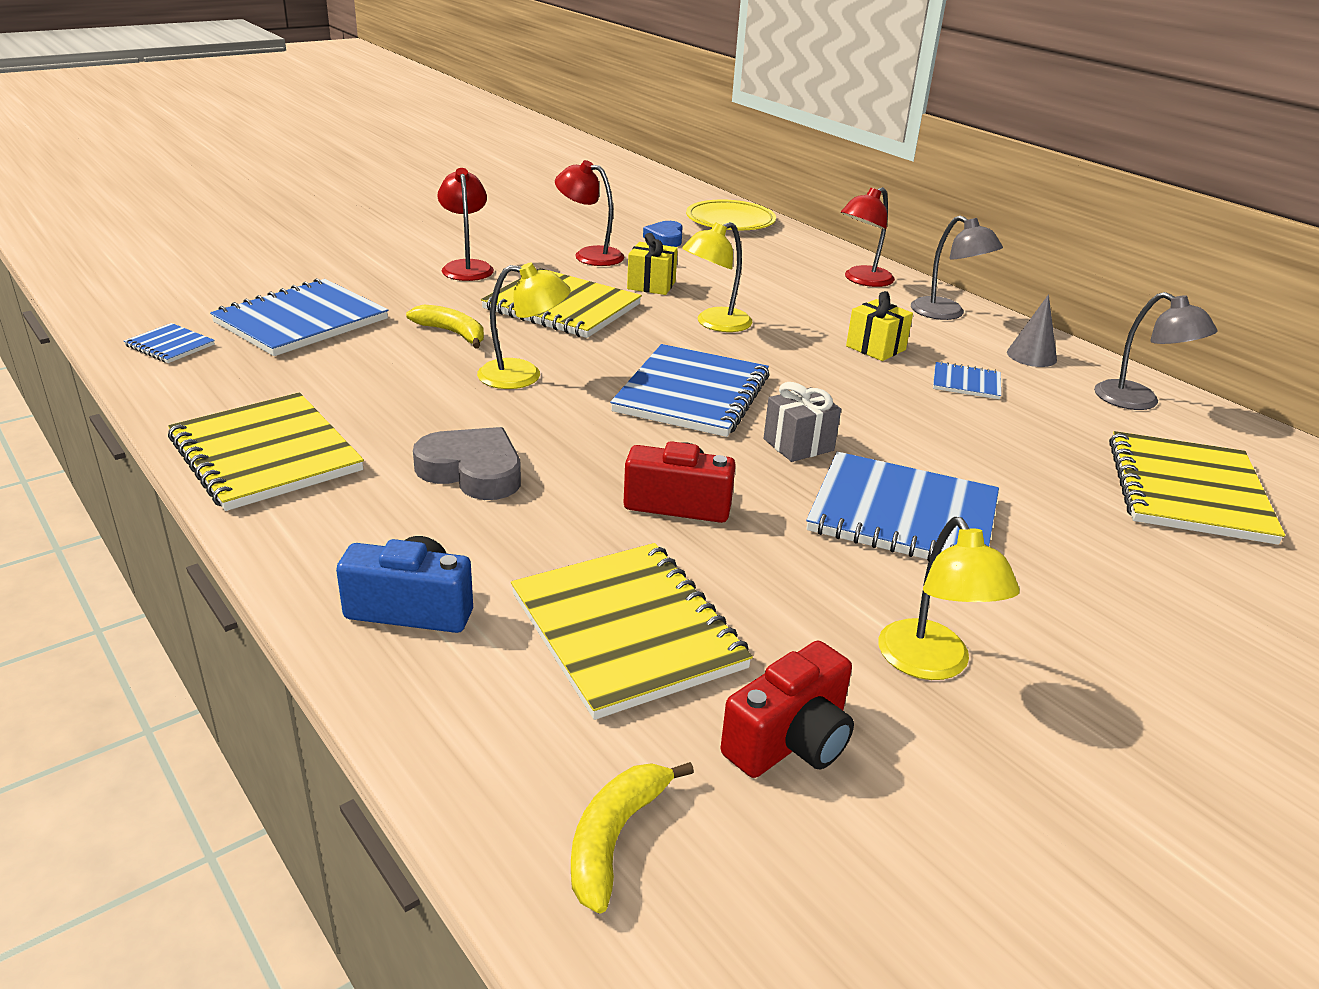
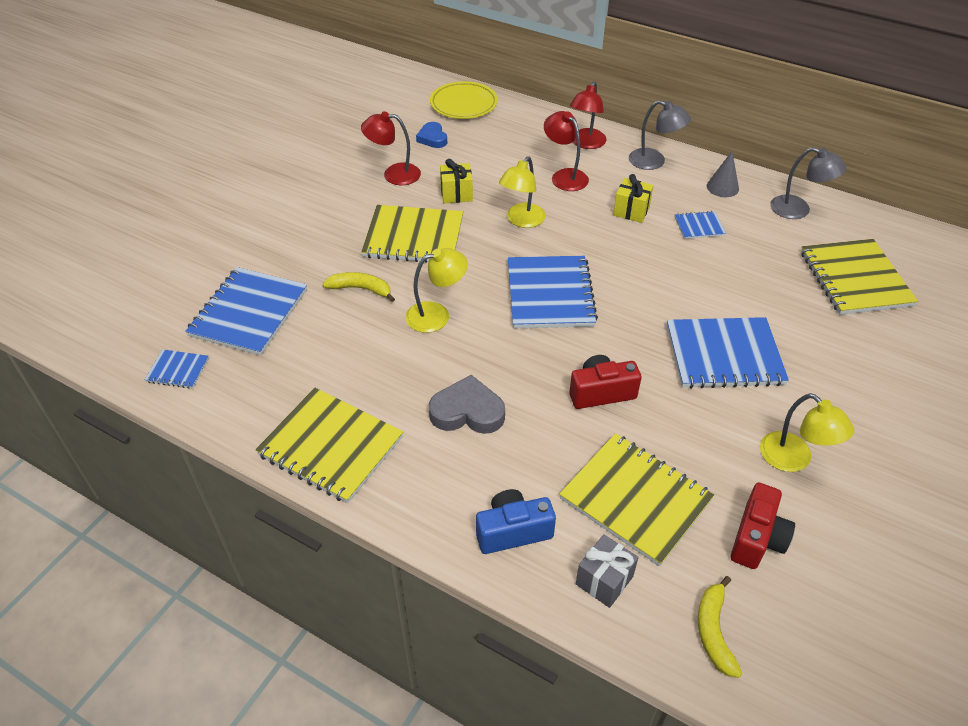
camera: 20 degrees left, 15 degrees up
(467, 267) = (319, 215): red lamp -> red lamp (564, 176)
(798, 445) = (637, 317): grey gift -> grey gift (604, 580)

